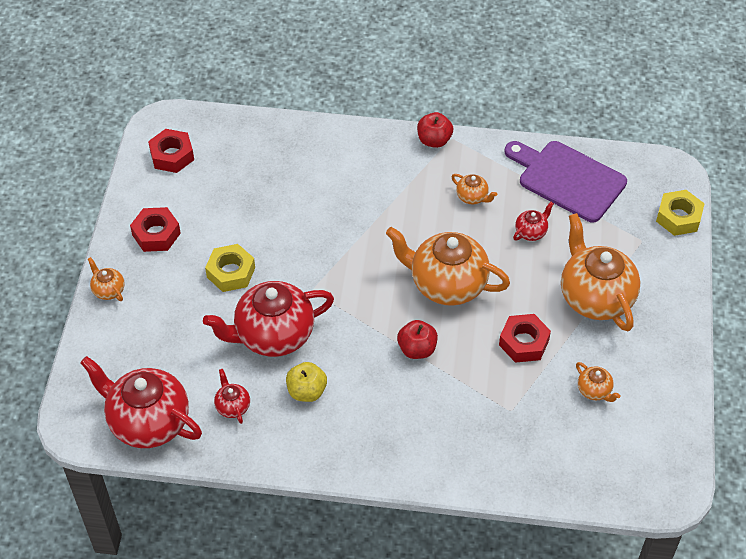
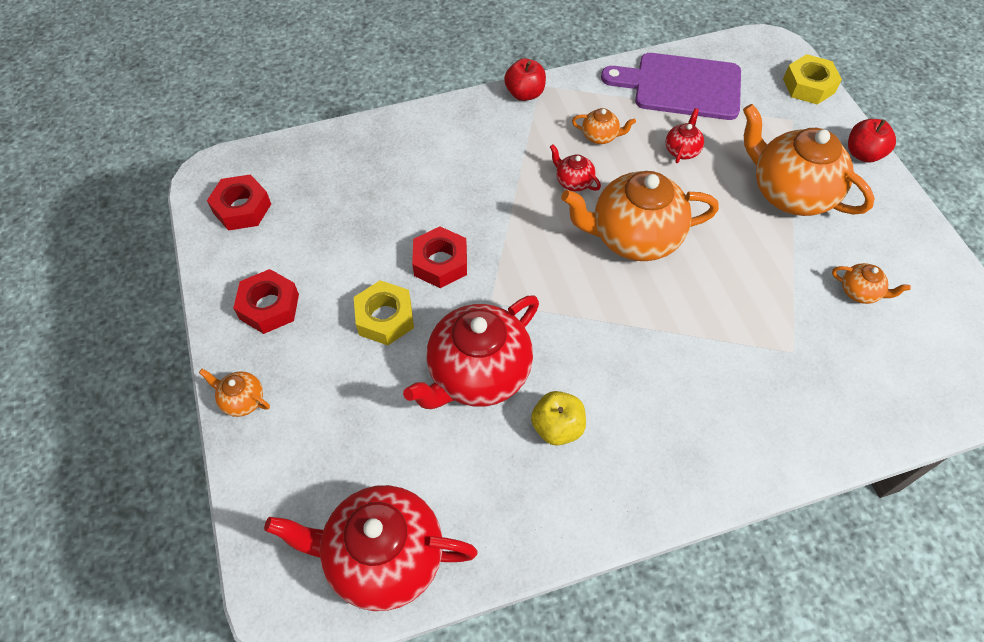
camera: 25 degrees left, 5 degrees up
(232, 406) = (479, 486): red teapot -> red teapot (573, 182)
(417, 349) = (649, 323): red apple -> red apple (863, 154)
(524, 342) = (754, 269): red nut -> red nut (440, 263)

